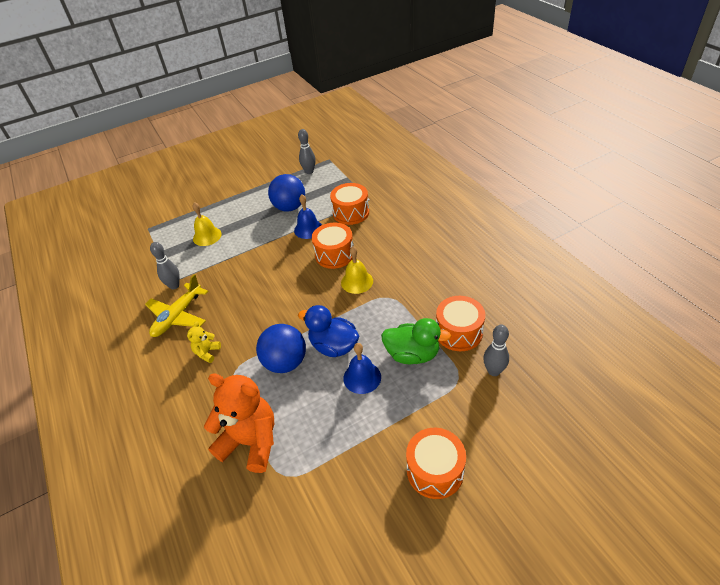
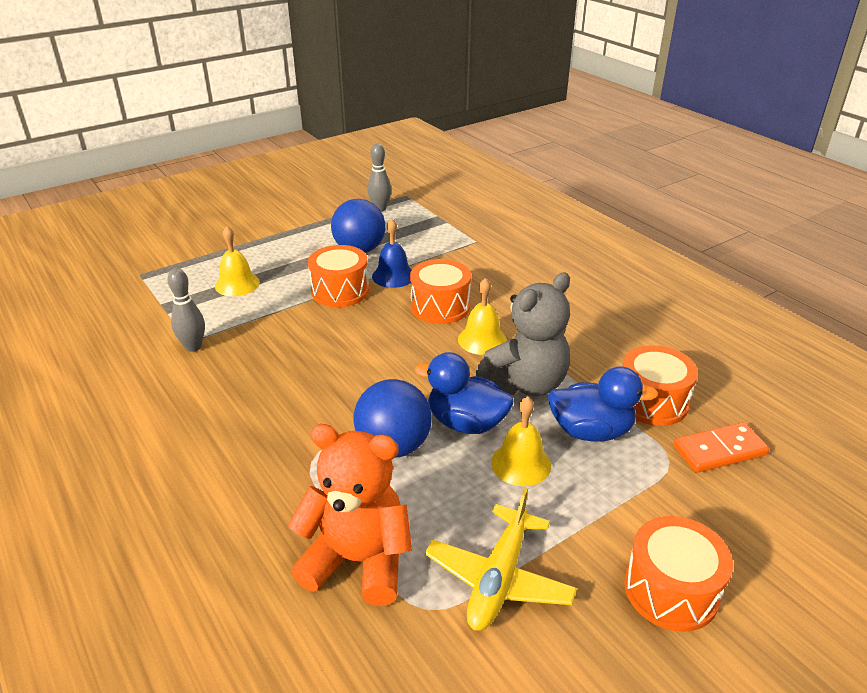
camera: 10 degrees left, 10 degrees down
(178, 316) = (205, 387): yellow plane -> yellow plane (499, 578)
(207, 352) = (261, 435): yellow teddy bear -> none
(351, 213) = (453, 257): orange drum -> orange drum (340, 291)
(362, 377) = (521, 463): blue bell -> yellow bell
(378, 317) = (525, 384): none -> grey teddy bear
(412, 354) = (591, 431): green duck -> blue duck
(493, 371) = (719, 450): grey bowling pin -> orange domino

